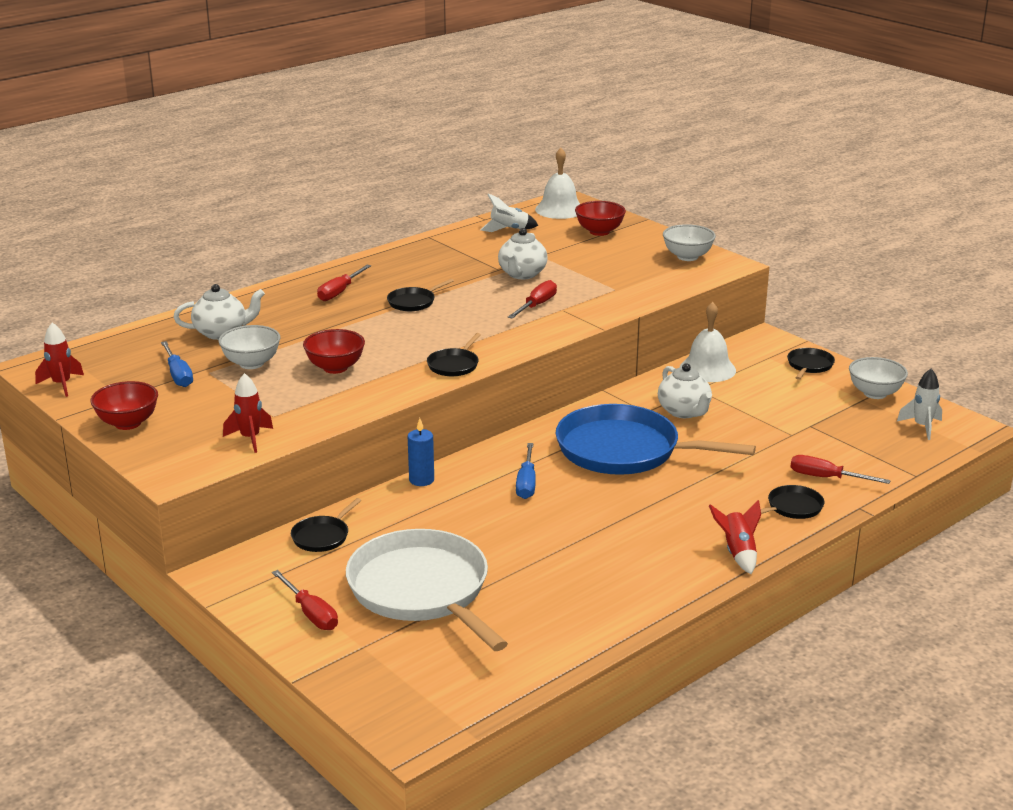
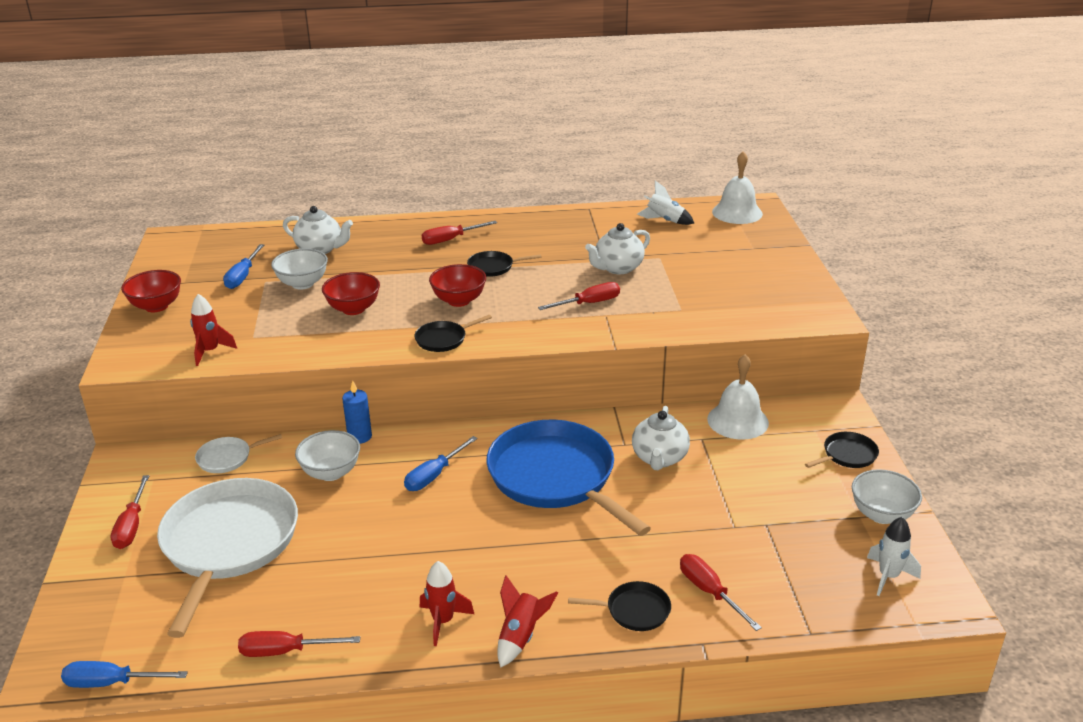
camera: 35 degrees right, 5 degrees up
(62, 385) = (164, 258): red rocket -> red rocket (443, 621)
(322, 536) = (227, 458): black pan -> white pan
(469, 711) = (112, 683): none -> blue screwdriver
(579, 633) = (286, 651): none -> red screwdriver
(599, 232) = (744, 245): red bowl -> red bowl (459, 301)
(687, 257) = (795, 296): white bowl -> white bowl (331, 472)

